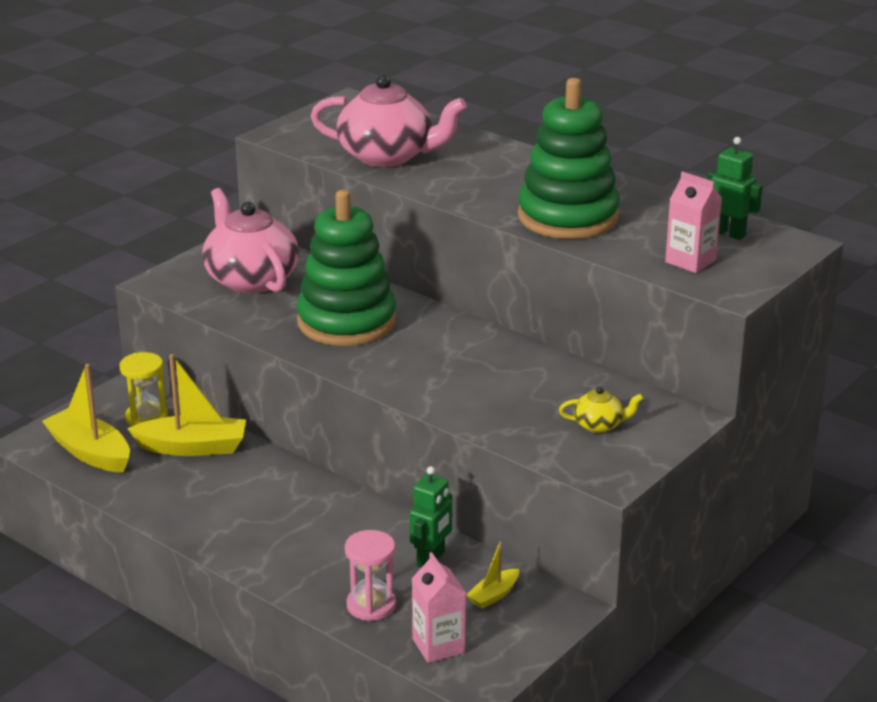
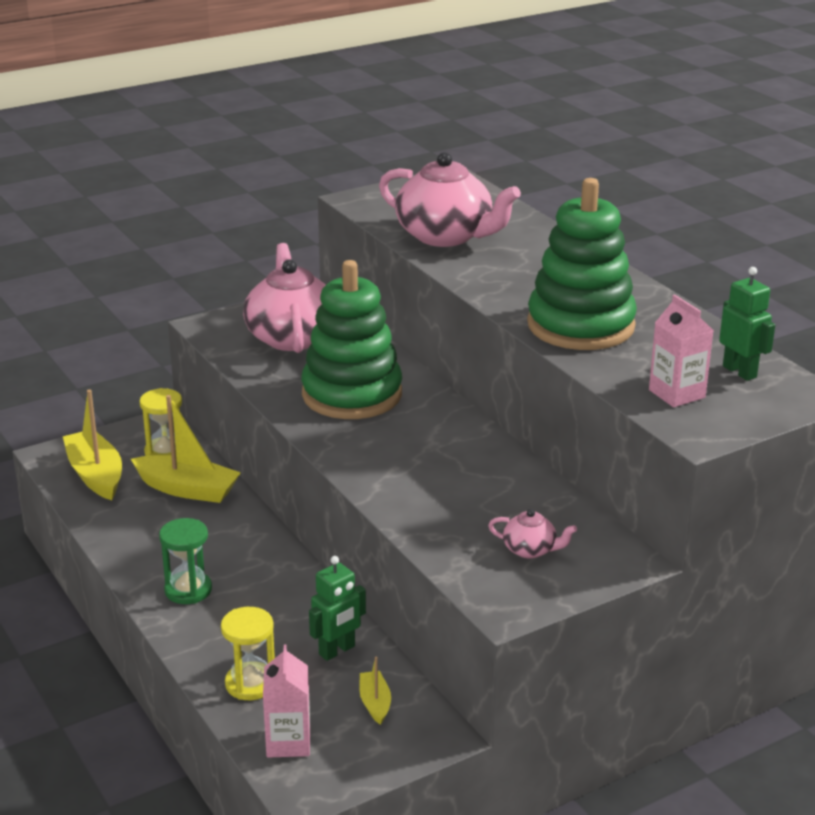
camera: 20 degrees right, 0 degrees up
(256, 538) = (188, 590): none -> green hourglass
(371, 605) = (250, 684): pink hourglass -> yellow hourglass
(494, 595) = (375, 703): yellow boat -> yellow boat turned 105 degrees clockwise
(599, 425) = (530, 550): yellow teapot -> pink teapot

